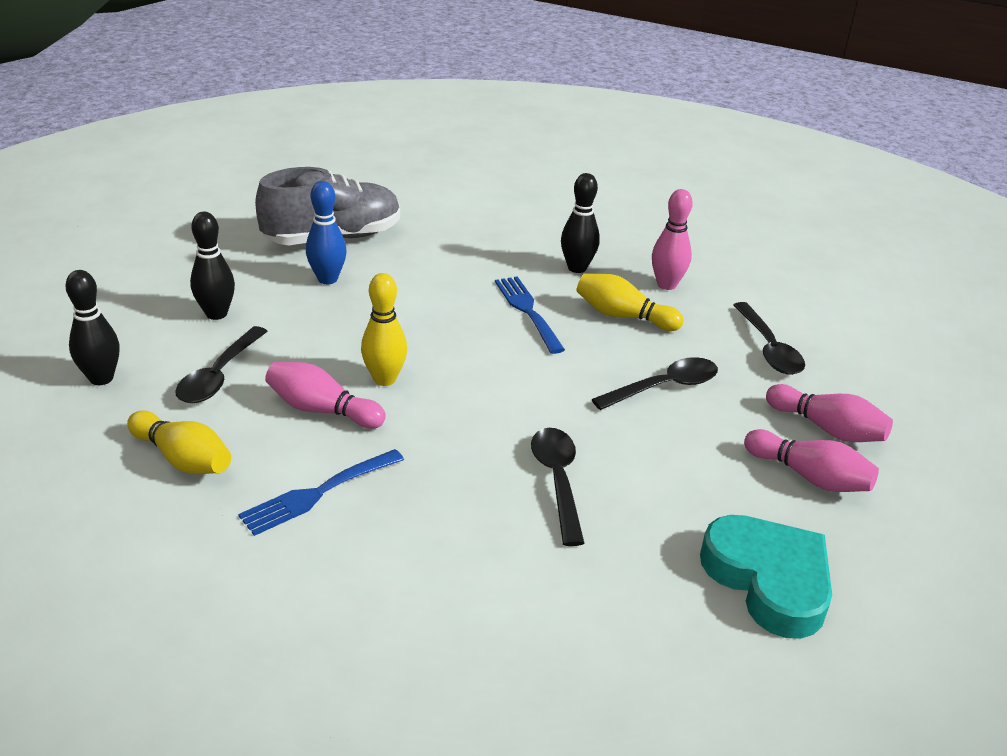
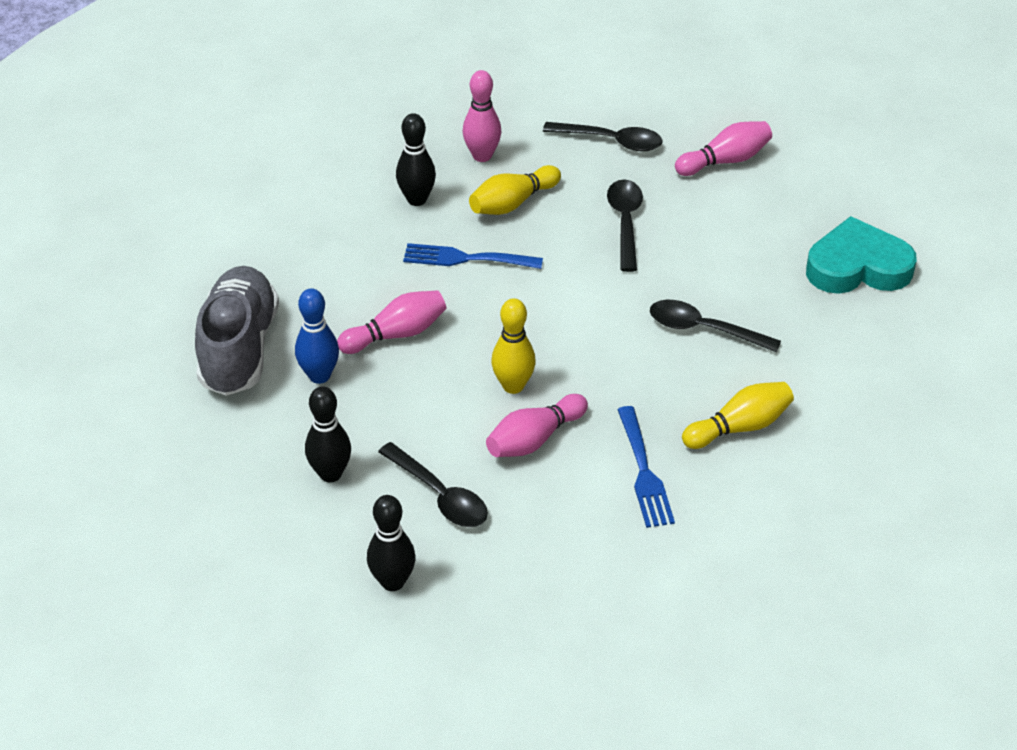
camera: 60 degrees left, 10 degrees up
(183, 459) = (552, 547): yellow bowling pin -> yellow bowling pin (739, 427)
(809, 476) = (770, 196): pink bowling pin -> pink bowling pin (396, 334)

